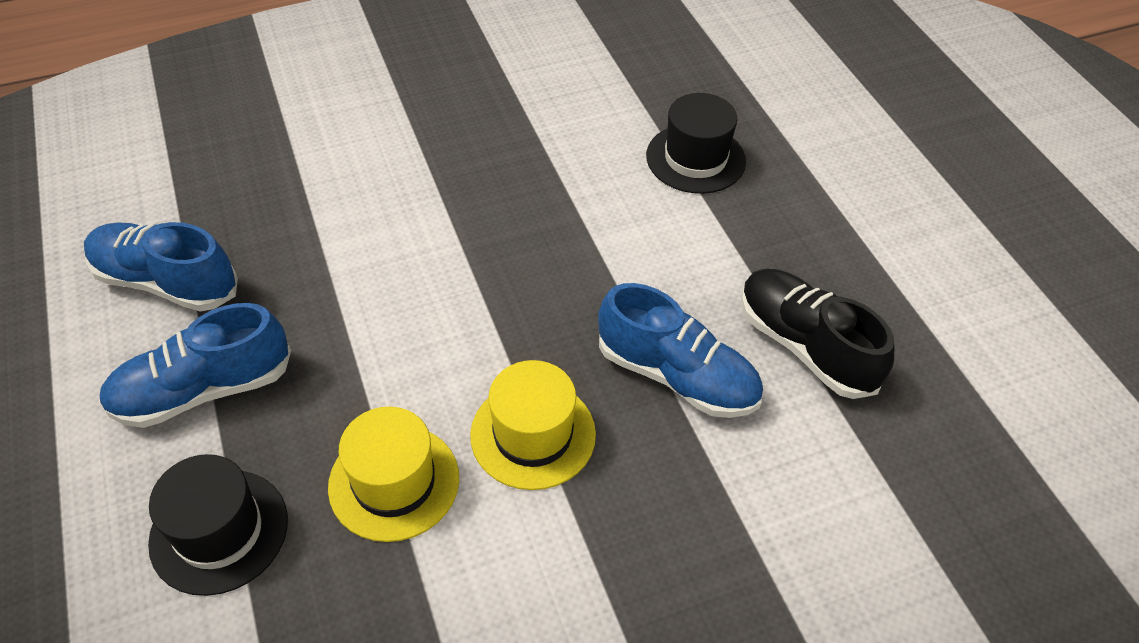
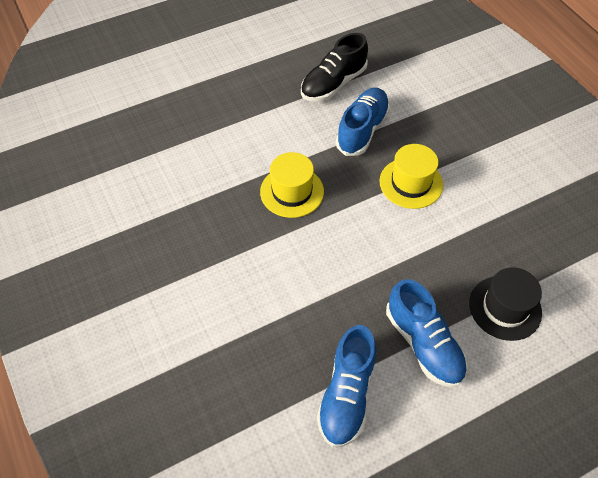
camera: 95 degrees left, 5 degrees up
(394, 482) = (454, 236): yellow hat -> yellow hat (292, 191)
(695, 158) = (202, 127): black hat -> none

